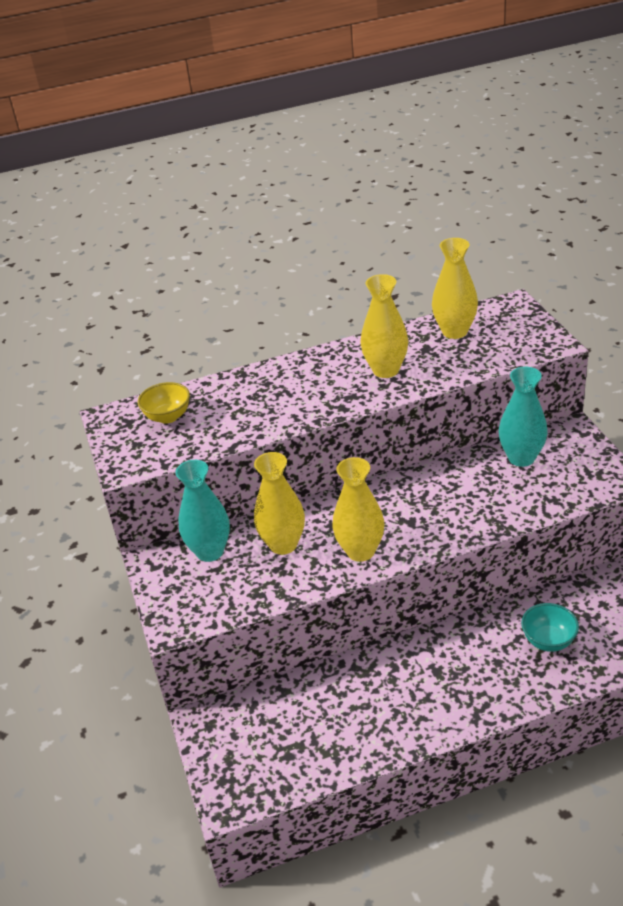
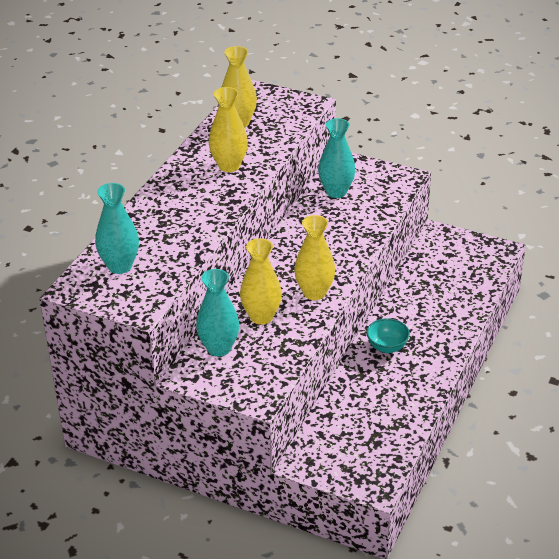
camera: 50 degrees left, 0 degrees up
(168, 417) = (120, 266): yellow bowl -> turquoise vase
(548, 641) = (437, 296): turquoise bowl -> turquoise bowl (387, 347)

